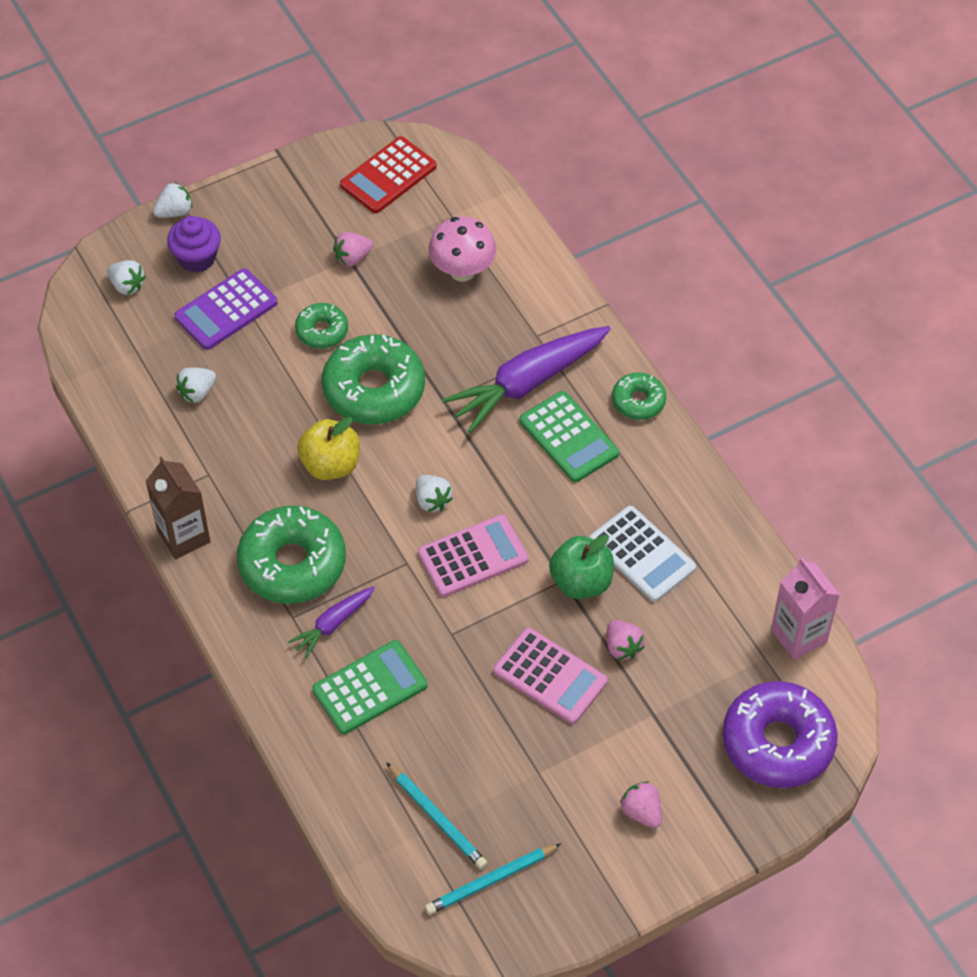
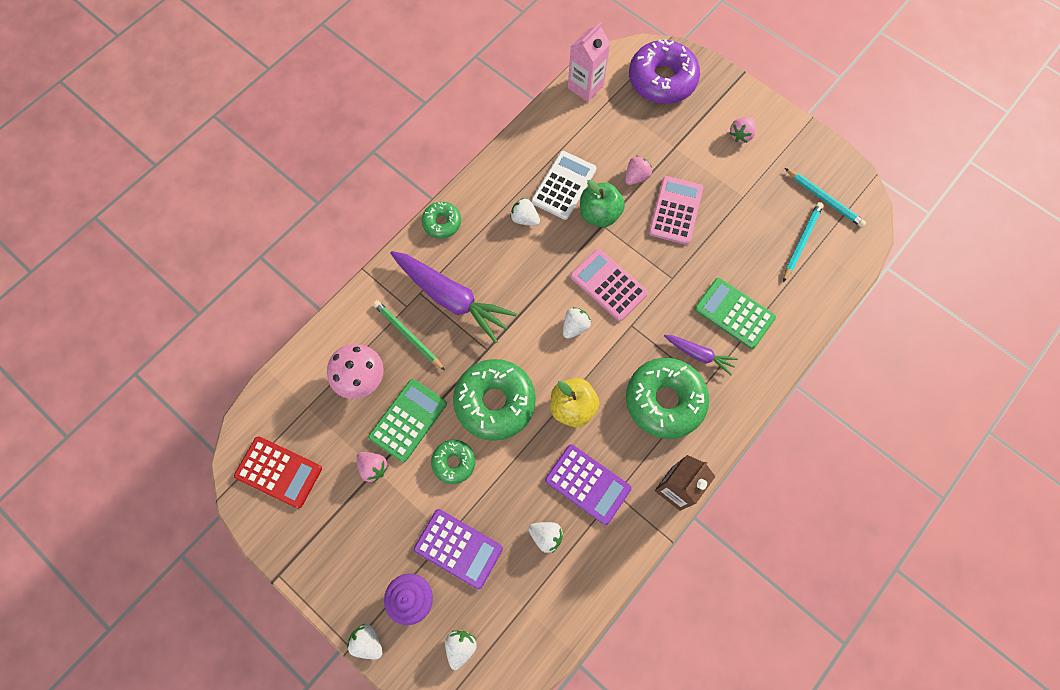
camera: 110 degrees left, 15 degrees up
(233, 450) = (588, 484): none -> purple calculator
(497, 327) = (408, 335): none -> green pencil
(569, 437) = (488, 257): green calculator -> green calculator (408, 420)
(608, 493) = (524, 219): none -> white strawberry

